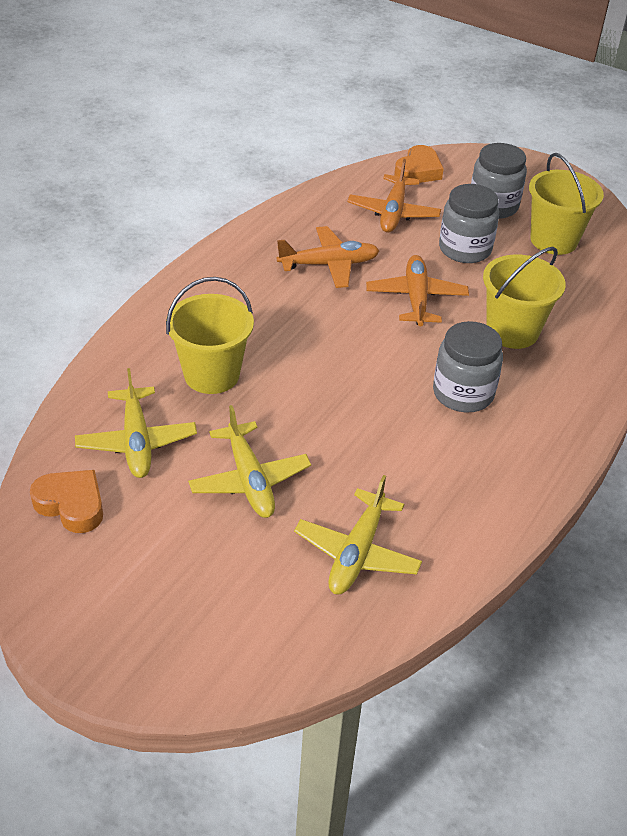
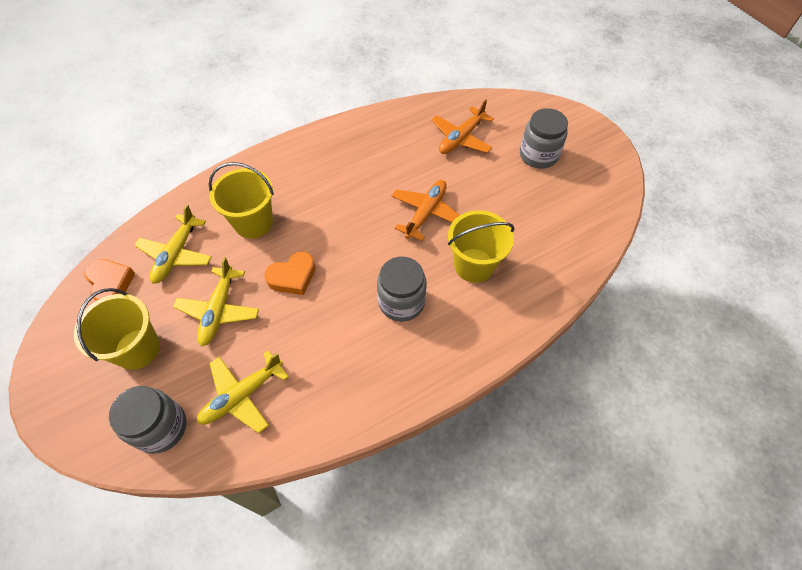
camera: 30 degrees right, 15 degrees up
(329, 265) = (387, 165): orange plane -> none
(418, 171) = (504, 109): orange heart -> orange heart (292, 277)
(465, 249) = (490, 185): grey jar -> grey jar (161, 427)
(553, 240) = (563, 200): yellow bucket -> yellow bucket (137, 349)

